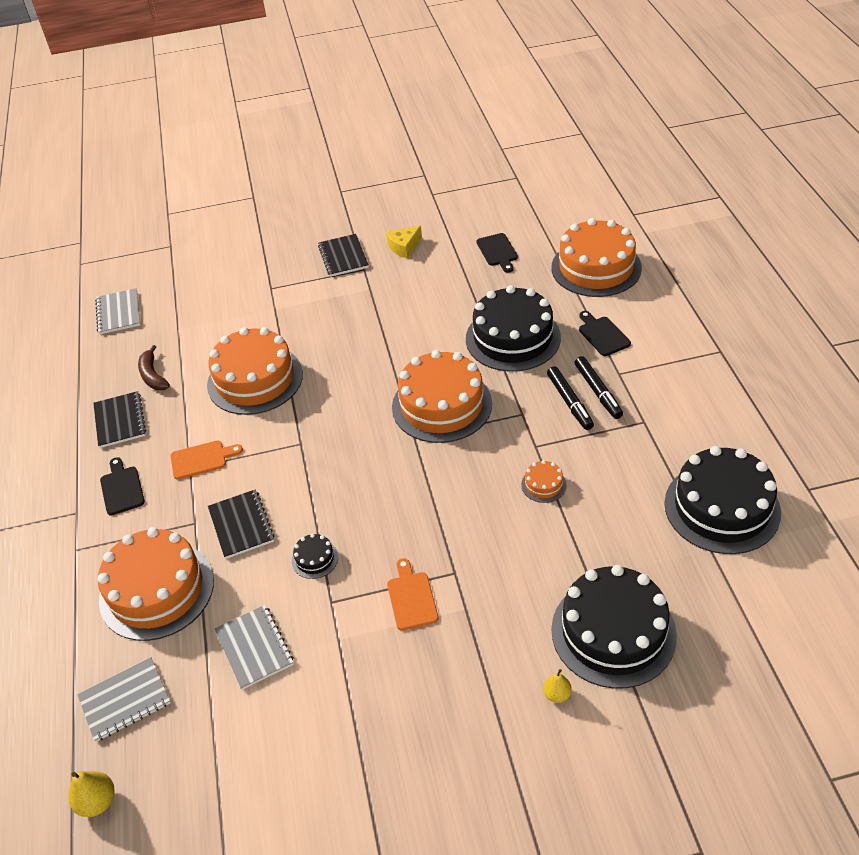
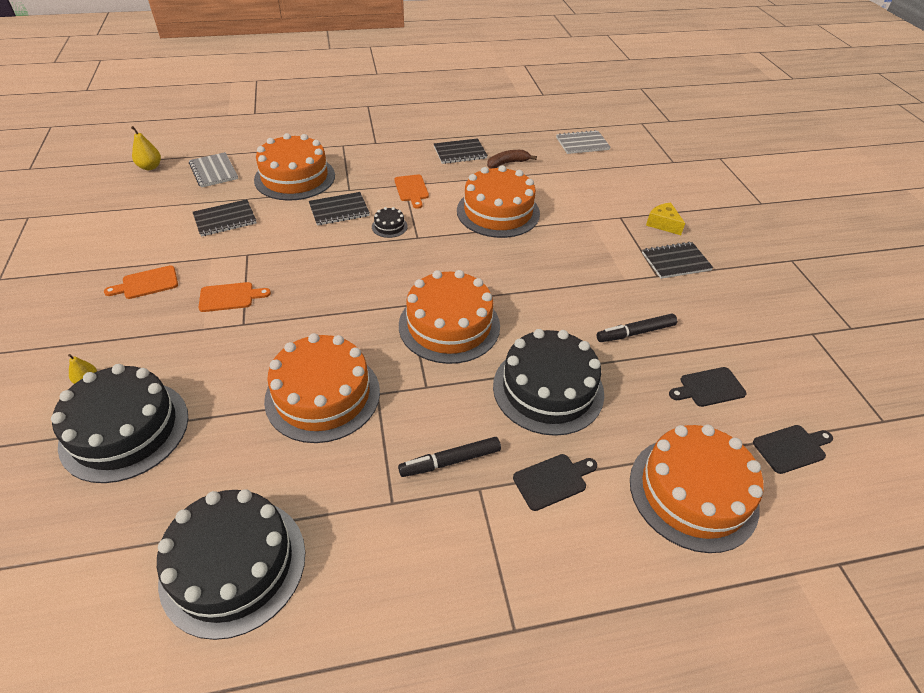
camera: 85 degrees right, 0 degrees up
(121, 488) = (392, 158): black cutting board -> black cutting board (791, 448)
(254, 648) = (225, 219): grey notebook -> black notebook
(315, 559) = (292, 246): black cake -> black cake (389, 226)
(390, 696) = (147, 283): none -> orange cutting board
(404, 247) = (701, 306): yellow cheese -> yellow cheese (663, 224)
(543, 485) = (323, 395): orange cake -> orange cake, size x2.42
(569, 402) = (437, 431): black marker -> black marker (635, 333)

